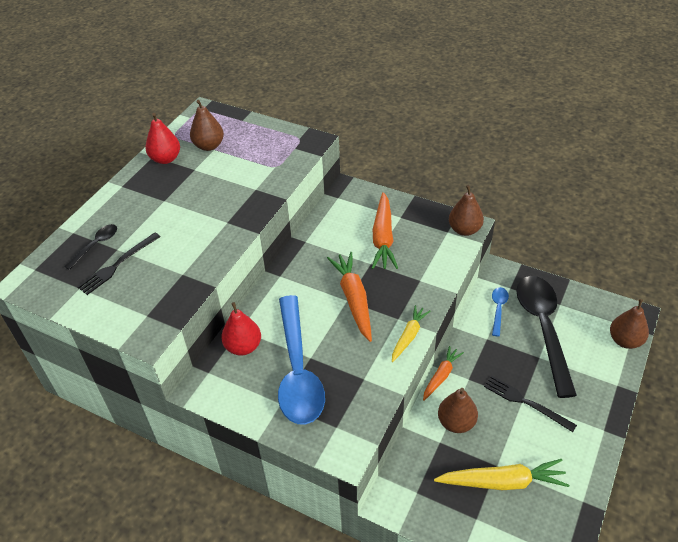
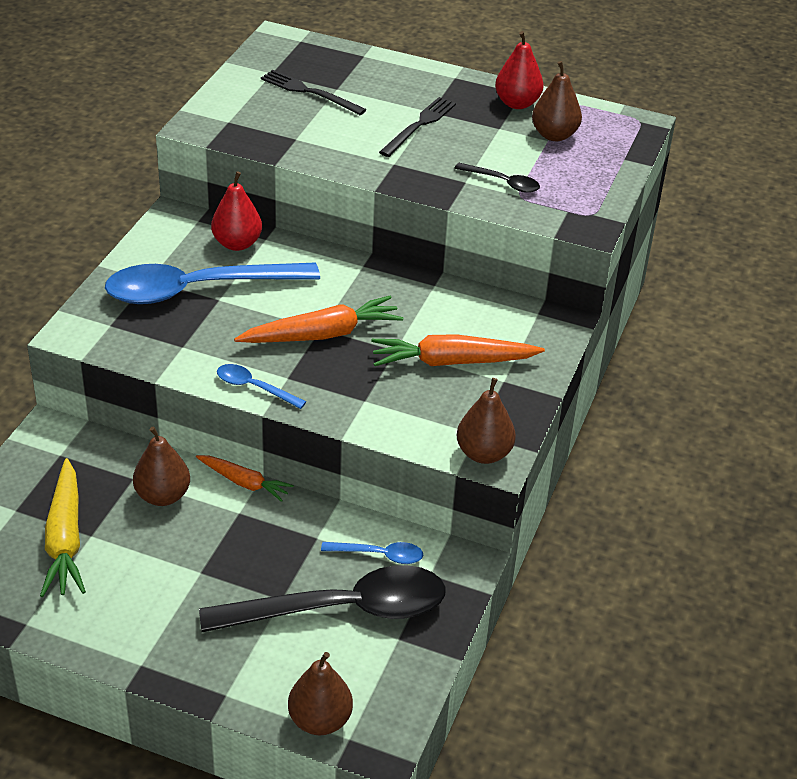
camera: 80 degrees right, 5 degrees down
(96, 245) = (342, 73): black spoon -> black spoon (503, 182)
(409, 336) = (254, 387): yellow carrot -> blue spoon
(526, 402) = (194, 575): black fork -> black fork (419, 125)

